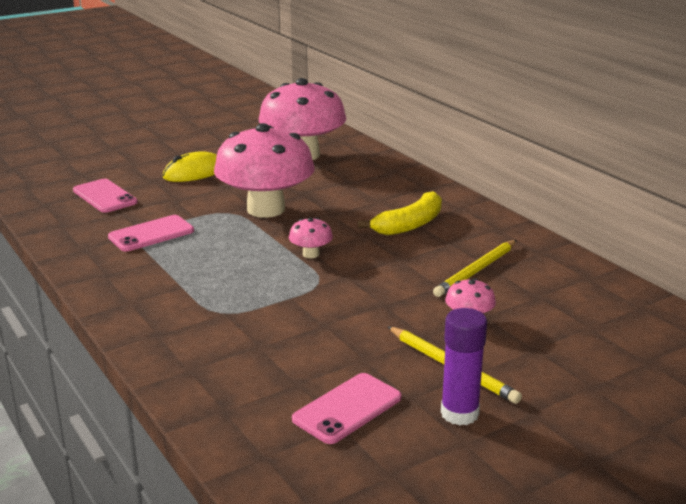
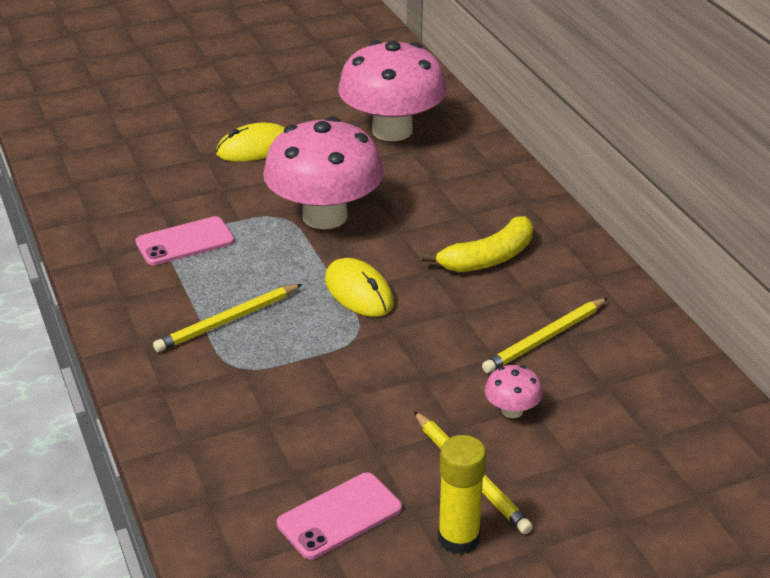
camera: 10 degrees right, 10 degrees up
(105, 196) = (144, 177): pink phone -> none
(204, 282) = (228, 321): none -> yellow pencil
(311, 254) = (359, 292): pink mushroom -> yellow mouse
(459, 413) = (458, 538): purple glue stick -> yellow glue stick

